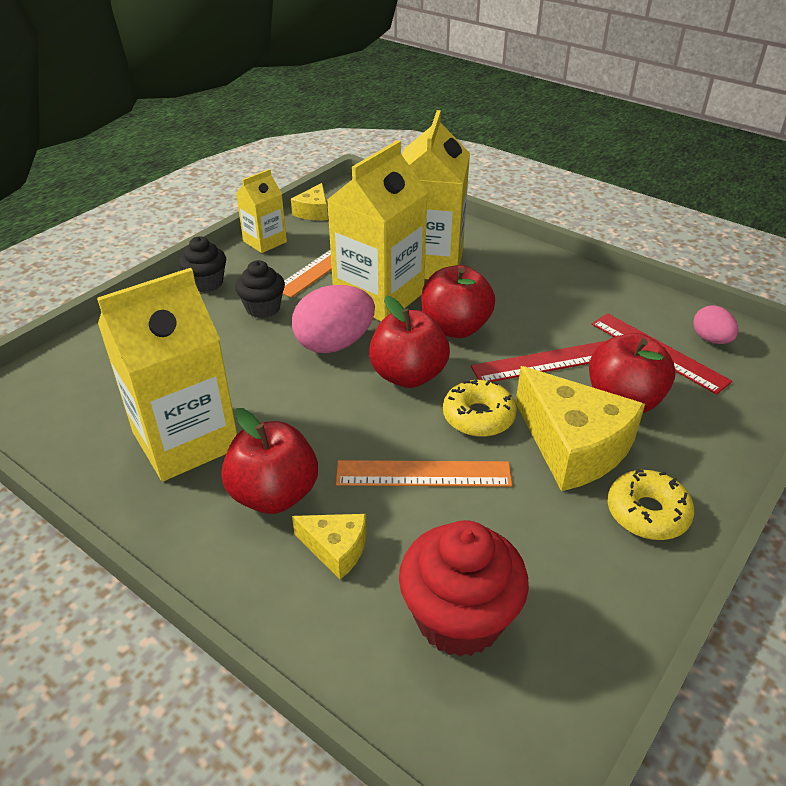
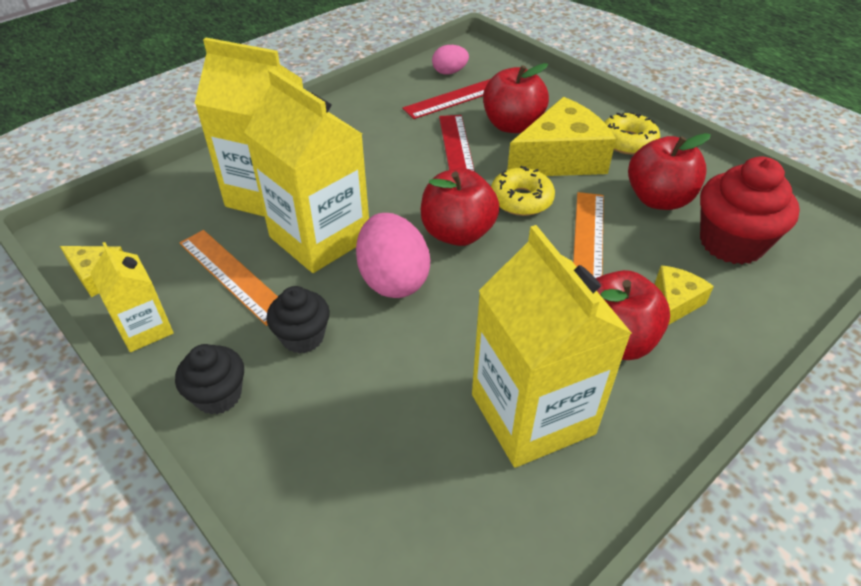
camera: 80 degrees left, 5 degrees up
(455, 328) = (393, 193): red apple -> red apple (658, 199)

